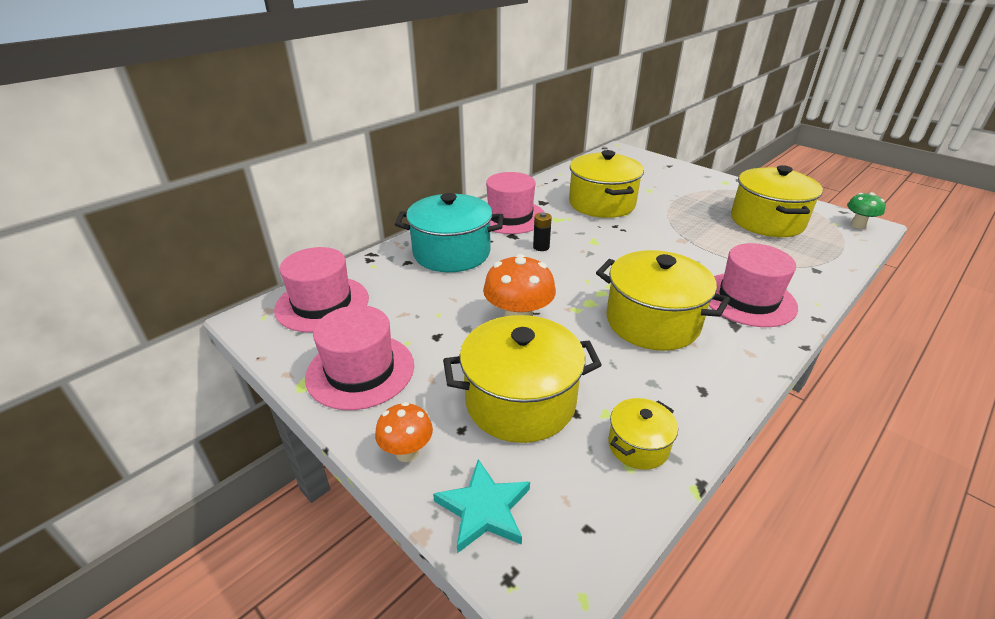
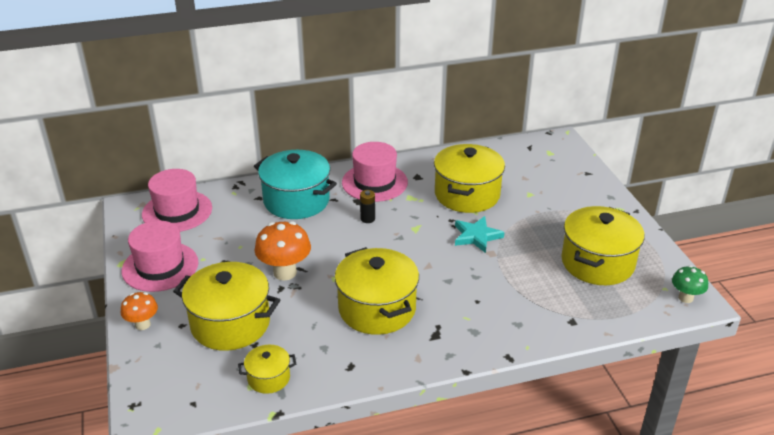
camera: 30 degrees right, 0 degrees up
(484, 509) = (152, 370): turquoise star -> turquoise star (476, 236)
(748, 299) = (474, 321): pink hat -> none

